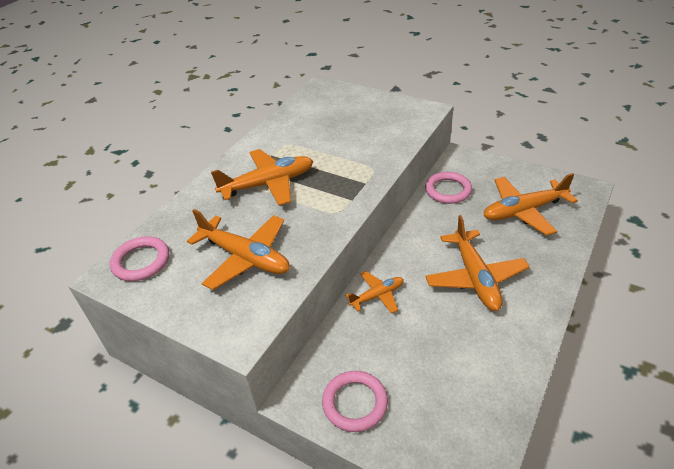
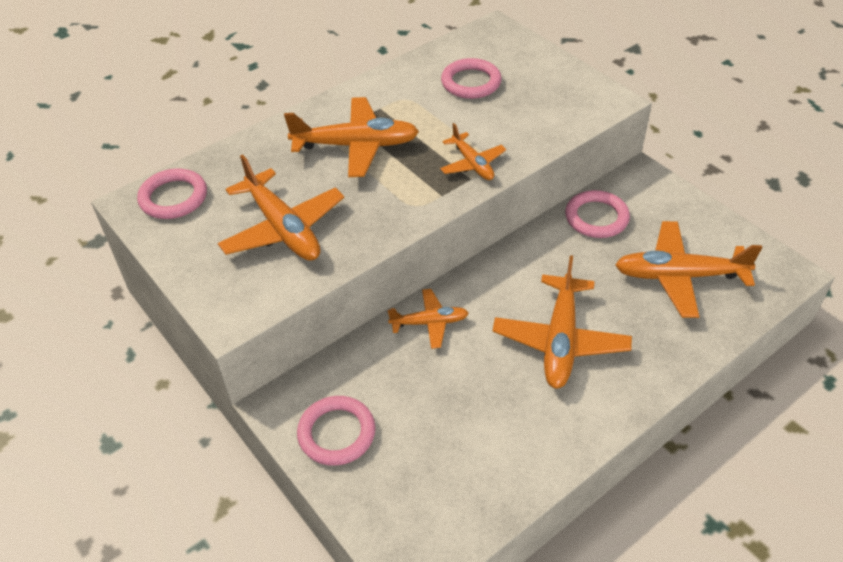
camera: 20 degrees right, 5 degrees up
(326, 122) = (471, 82): none -> pink ring
(361, 173) = (472, 164): none -> orange plane

